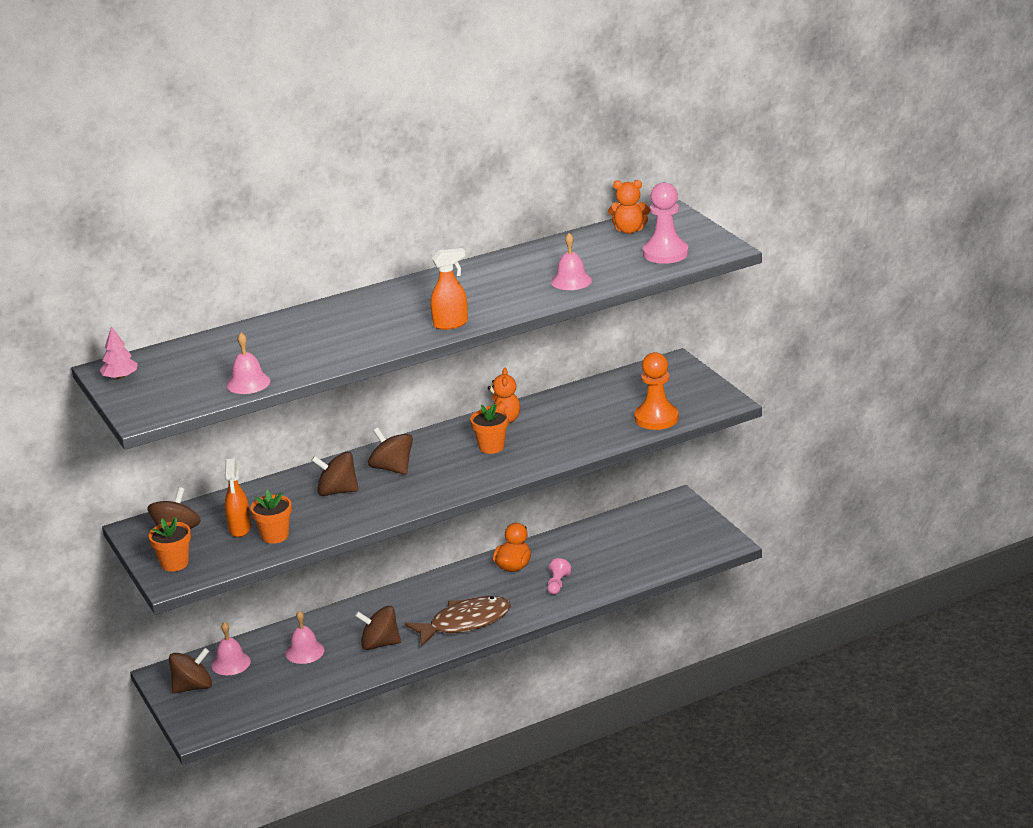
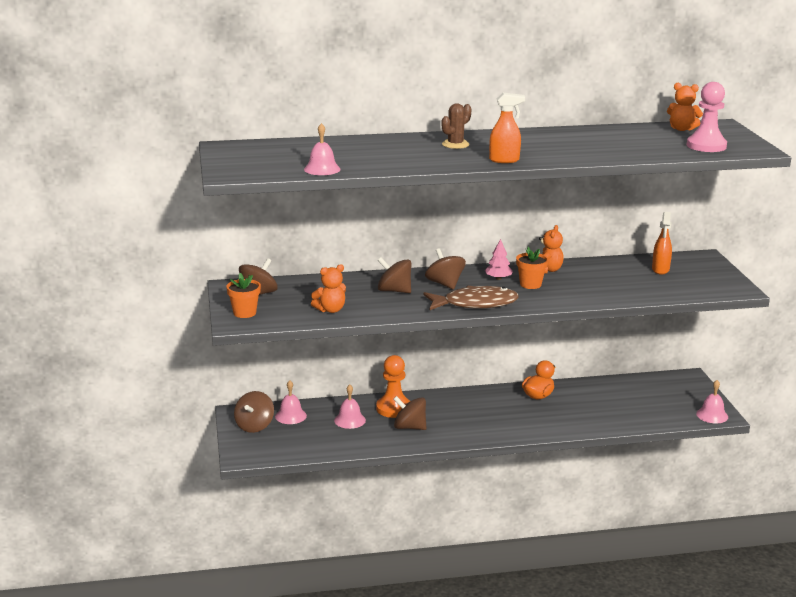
camera: 15 degrees right, 5 degrees down
(120, 377) = (229, 151): pink tree -> pink tree (498, 278)
(193, 687) = (254, 426): brown spinning top -> brown spinning top turned 120 degrees clockwise
(240, 529) = (306, 300): orange spray bottle -> orange spray bottle (660, 270)
(275, 536) = (330, 310): orange flower pot -> orange teddy bear
(383, 309) = (455, 144): none -> brown cactus
(465, 623) = (483, 427): brown fish -> brown fish (475, 304)
(557, 584) = (568, 415): pink pawn -> none
(571, 281) = (618, 150): pink bell -> pink bell (712, 415)
(656, 418) = (675, 290): orange pawn -> orange pawn (393, 408)

